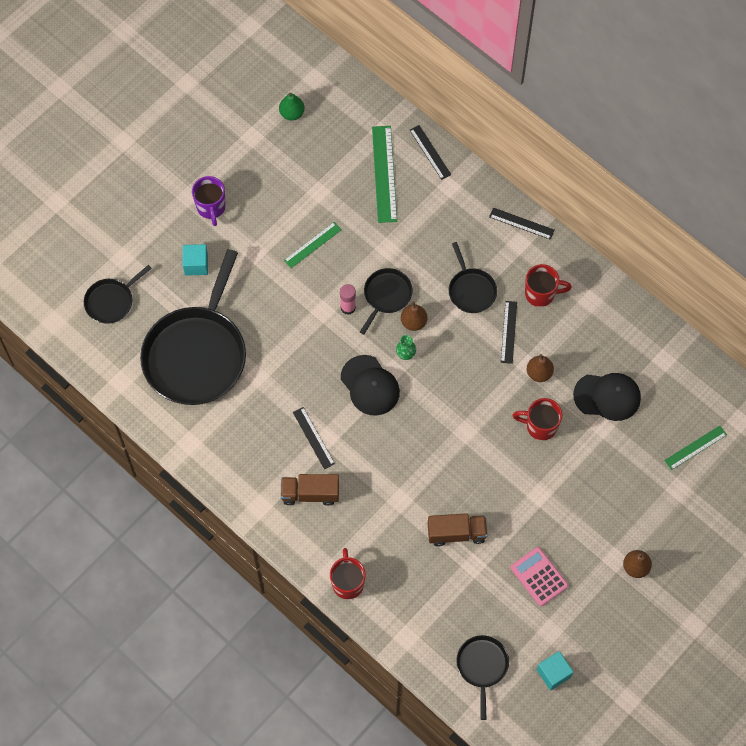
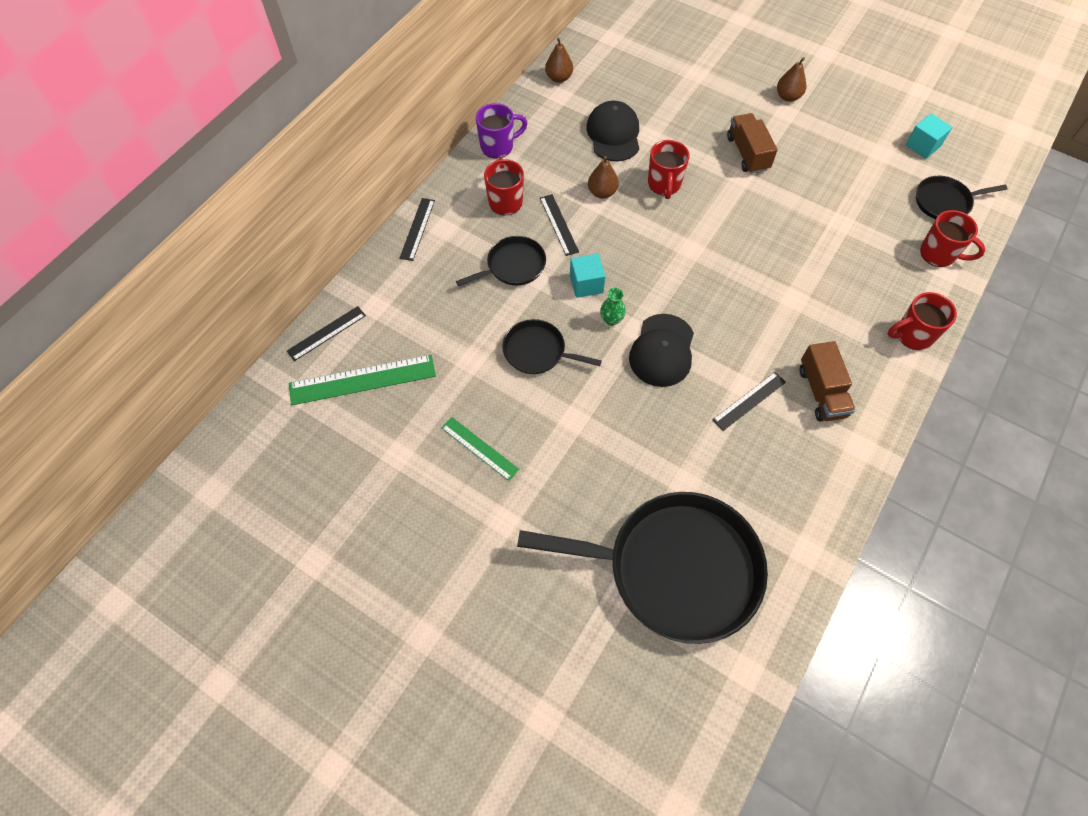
camera: 100 degrees left, 5 degrees down
(111, 301) = (621, 718): black pan -> none
(196, 264) = (536, 599): turquoise cube -> turquoise cube (586, 284)
(211, 208) = (439, 597): purple mug -> purple mug (498, 146)
(292, 113) = (272, 512): green pear -> none
(348, 307) = (563, 391): pink glue stick -> none
(370, 385) = (662, 350): black cap -> black cap turned 150 degrees clockwise
(413, 322) = (567, 317): brown pear -> brown pear (559, 78)
(425, 637) = (939, 254): none -> red mug
(456, 533) = (812, 242): brown truck -> brown truck (747, 153)
(508, 332) = (559, 224): black ruler -> black ruler turned 75 degrees clockwise
(539, 576) = (829, 167): pink calculator -> none
(695, 447) = (649, 65): green ruler -> none

